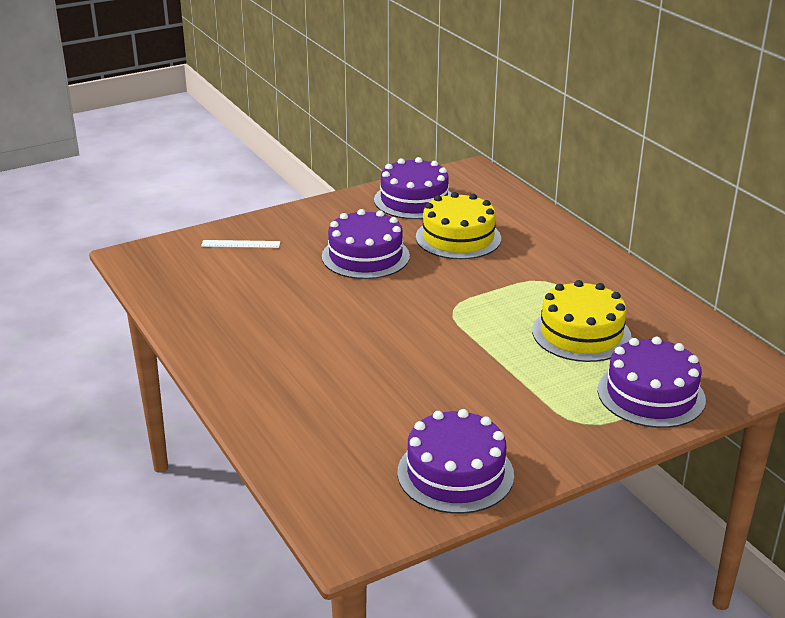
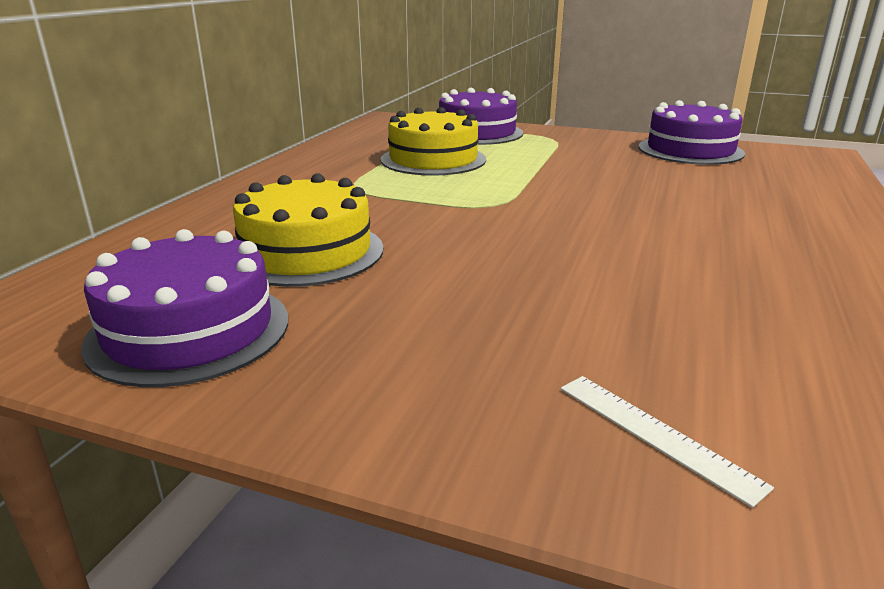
camera: 130 degrees left, 5 degrees down
(365, 256) = (466, 289): purple cake -> none

